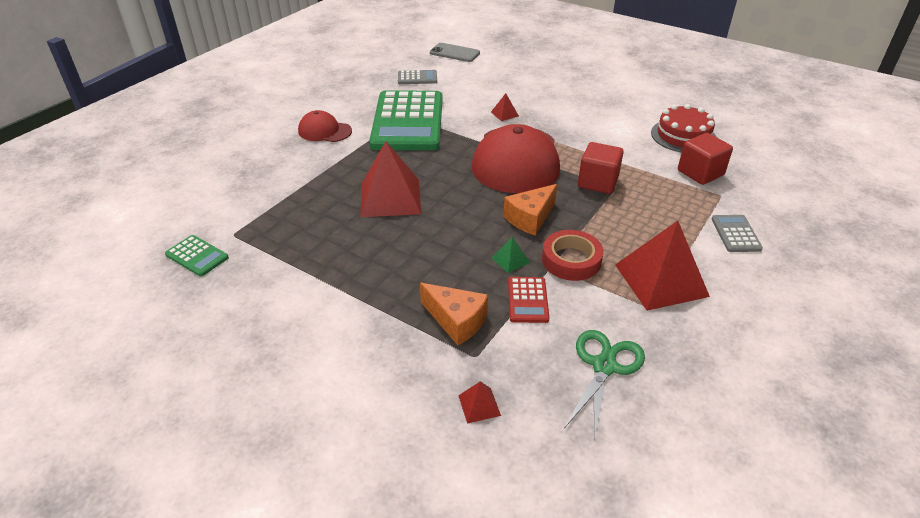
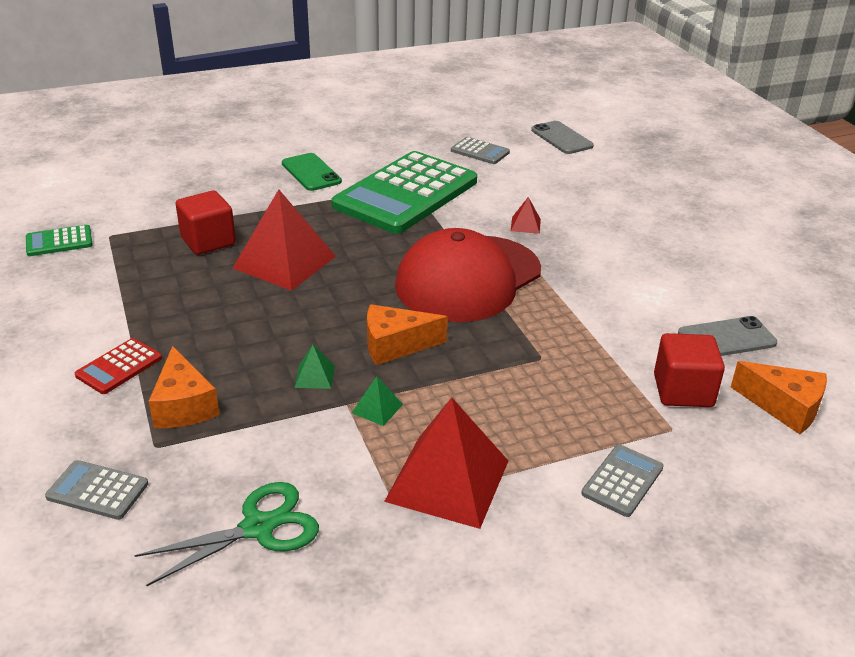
camera: 35 degrees right, 5 degrees down
(197, 256) = (59, 241): green calculator -> green calculator turned 90 degrees clockwise
(324, 131) = (311, 172): red cap -> green phone
(479, 405) = (97, 490): red pyramid -> grey calculator
(527, 300) = (276, 423): red calculator -> red calculator (119, 367)
(571, 260) = (377, 408): red tape -> green pyramid
(598, 182) = (529, 343): red cube -> red cube (208, 241)
(683, 136) = (726, 338): red cake -> grey phone
(750, 160) = (784, 407): none -> orange cheese

